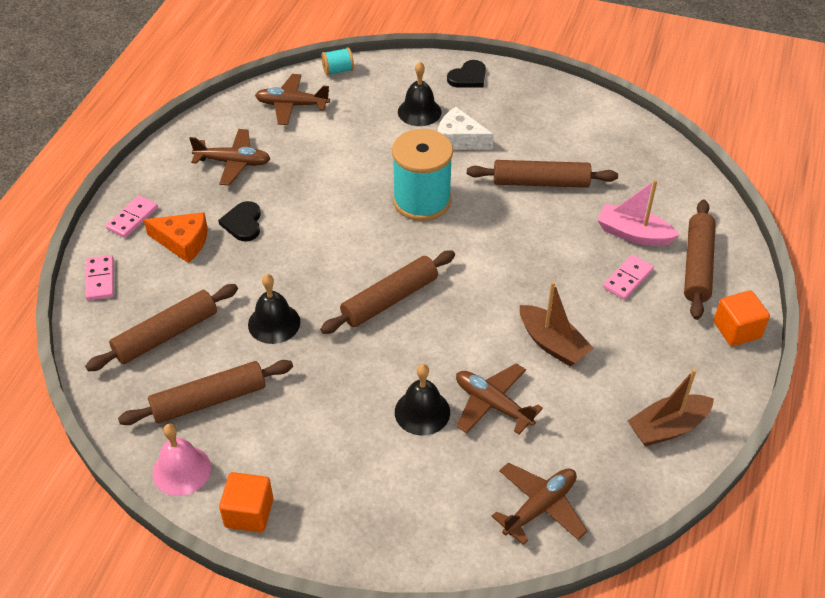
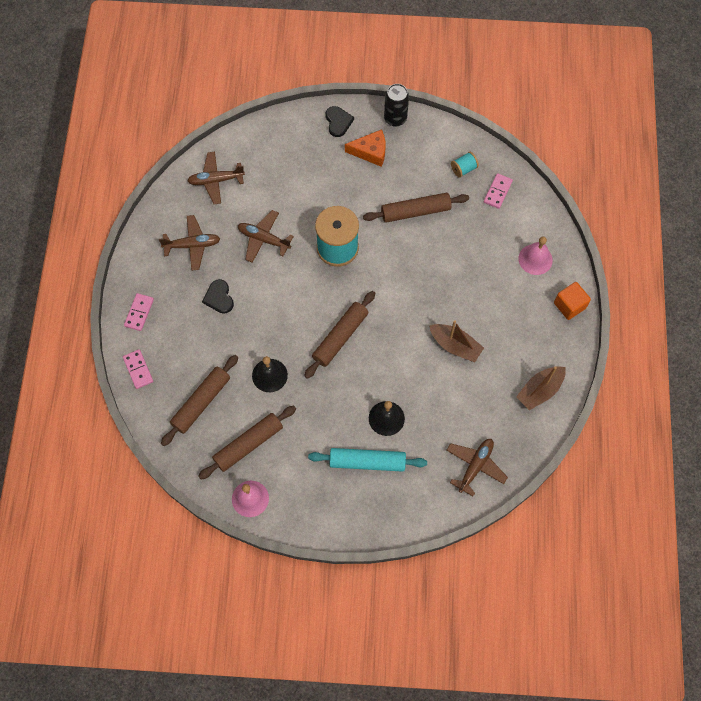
camera: 15 degrees left, 20 degrees up
(183, 242) = (183, 324): orange cheese -> orange cheese (370, 152)
(249, 513) = (302, 516): orange cube -> none
(338, 70) = (239, 137): turquoise spool -> turquoise spool (463, 169)
(374, 463) = (367, 462): none -> turquoise rolling pin
(419, 111) = (312, 165): black bell -> none
(459, 139) = (348, 185): white cheese -> none
(468, 77) = (338, 122): black heart -> black heart turned 45 degrees counterclockwise
(493, 404) = (429, 401): brown plane -> brown plane (264, 239)
(543, 86) = (395, 118): none -> black can
(627, 279) = (492, 281): pink domino -> pink domino (497, 192)
(633, 234) = (488, 242): pink boat -> none
(697, 265) = (535, 259): brown rolling pin -> pink bell

